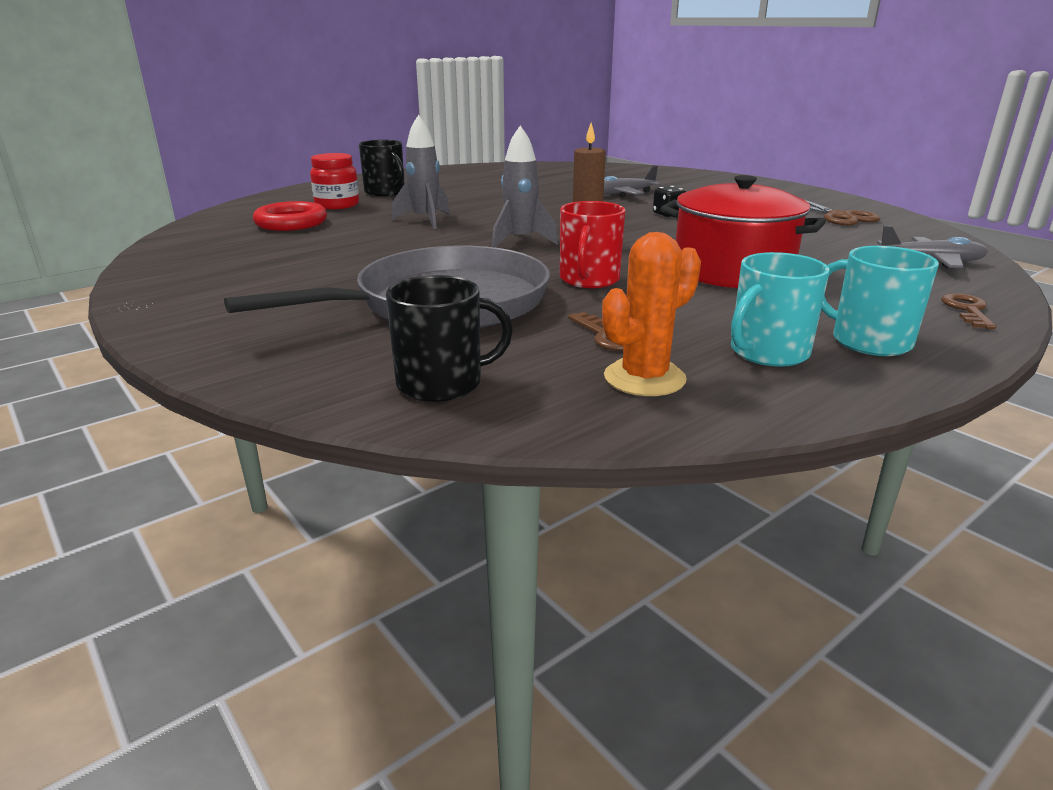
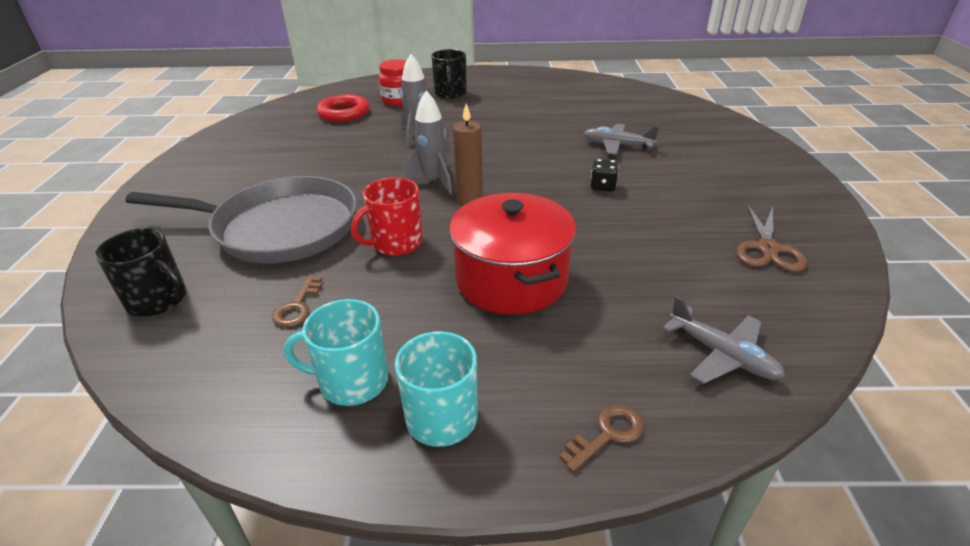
camera: 40 degrees right, 10 degrees up
(644, 378) = (242, 358): orange cactus -> none

